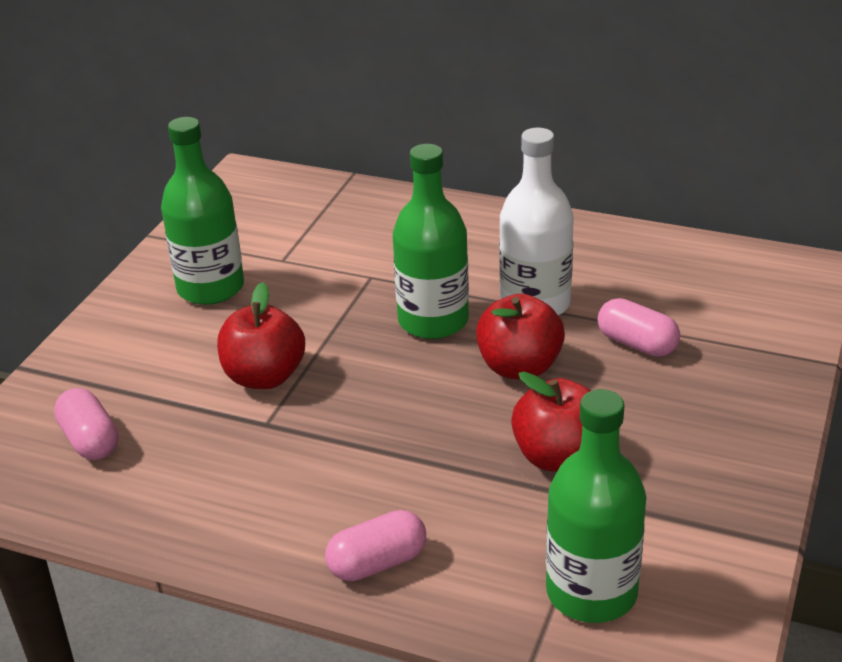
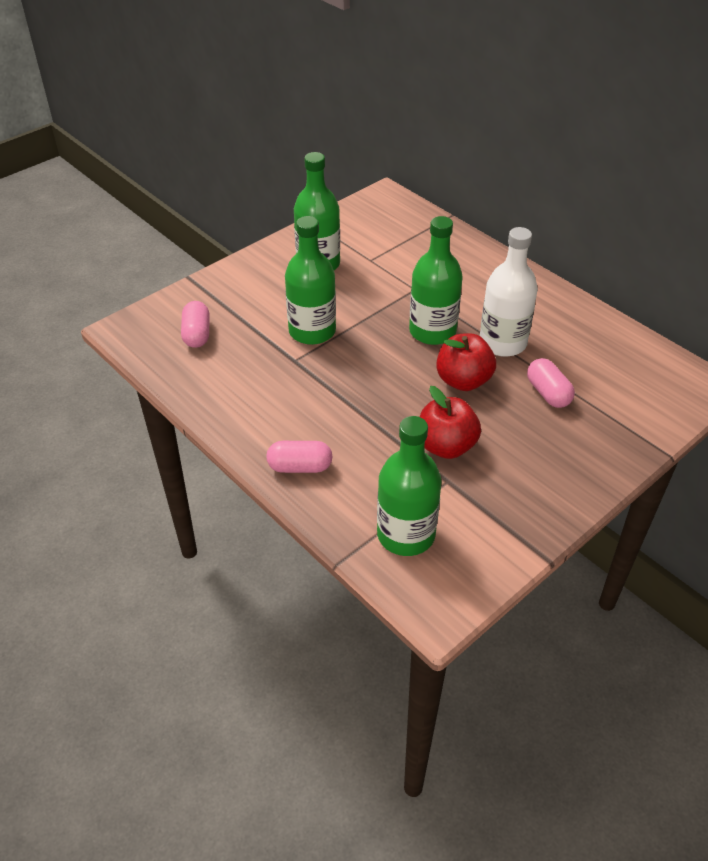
camera: 25 degrees right, 10 degrees up
(264, 377) = (312, 331): red apple -> green bottle

